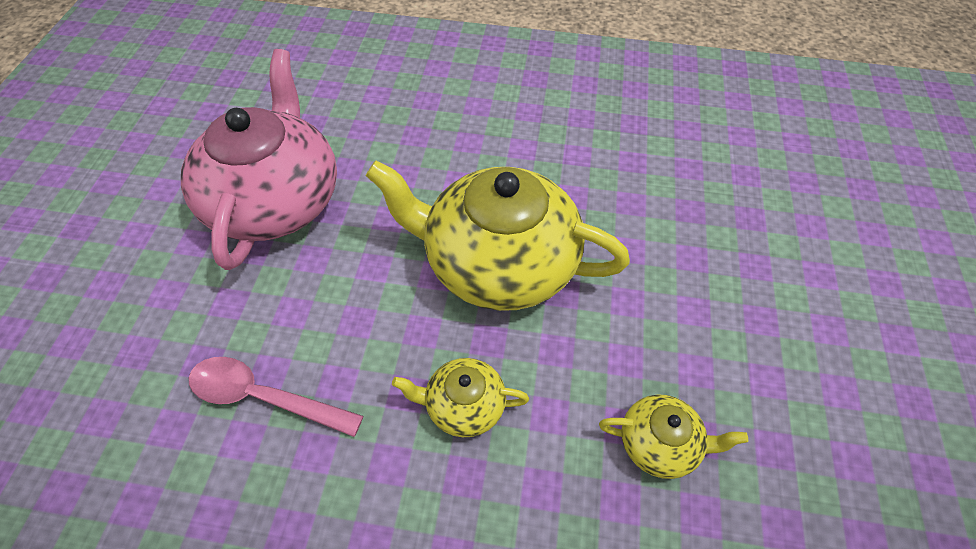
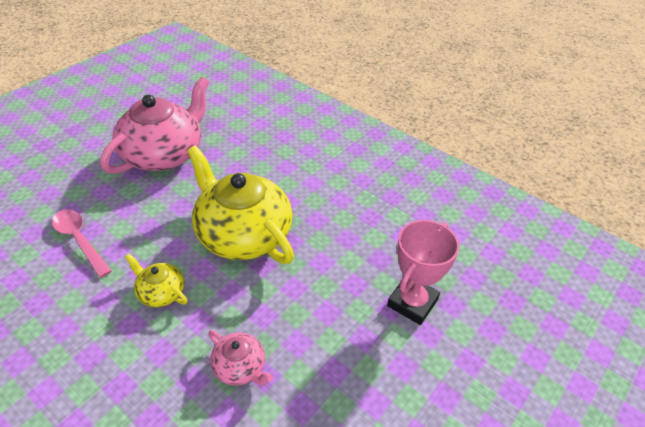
camera: 30 degrees right, 10 degrees down
(660, 444) = (240, 367): yellow teapot -> pink teapot
(772, 246) = (412, 302): none -> pink trophy

